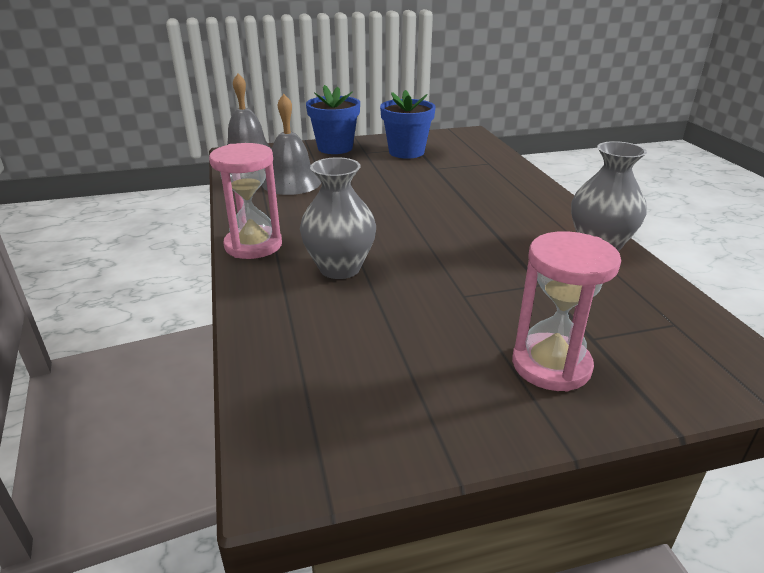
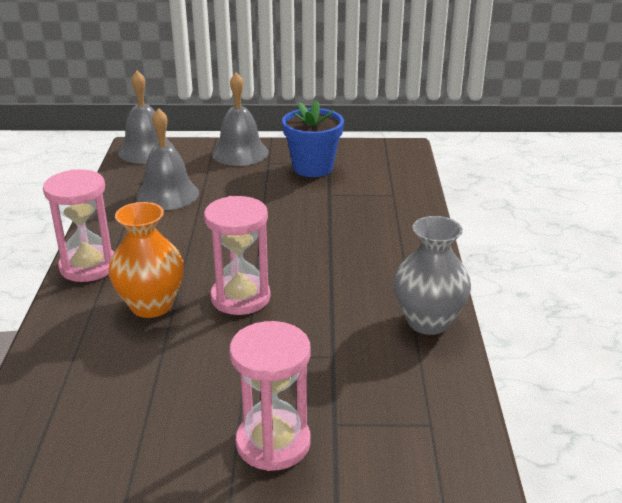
camera: 15 degrees right, 0 degrees up
(335, 148) = (240, 153): blue flower pot -> grey bell
(340, 268) = (151, 305): grey vase -> orange vase
(420, 250) = (240, 297): none -> pink hourglass

